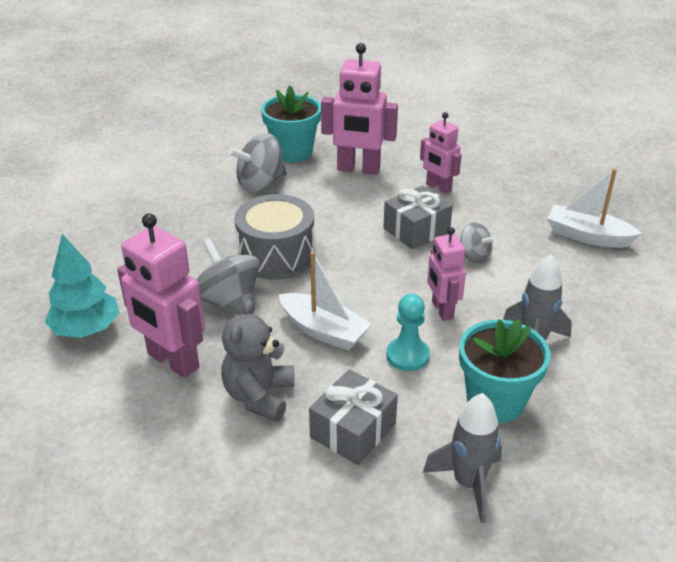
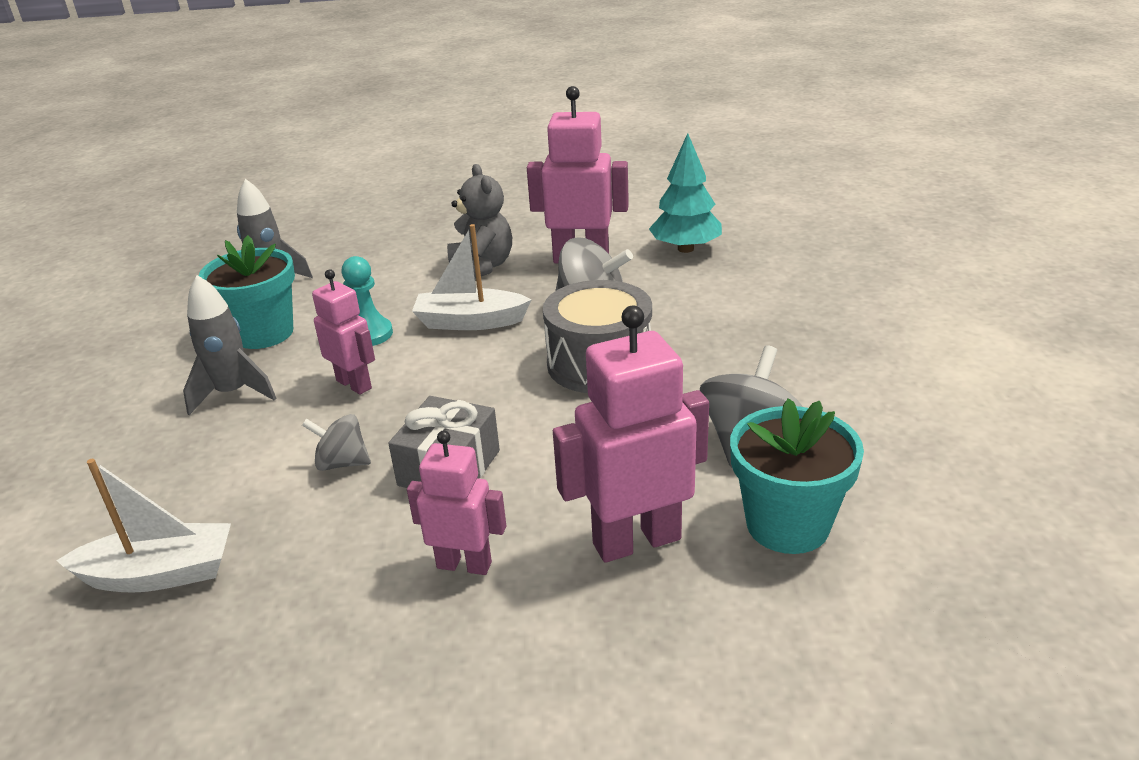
camera: 150 degrees right, 5 degrees down
(353, 430) = (384, 277): grey gift -> none

